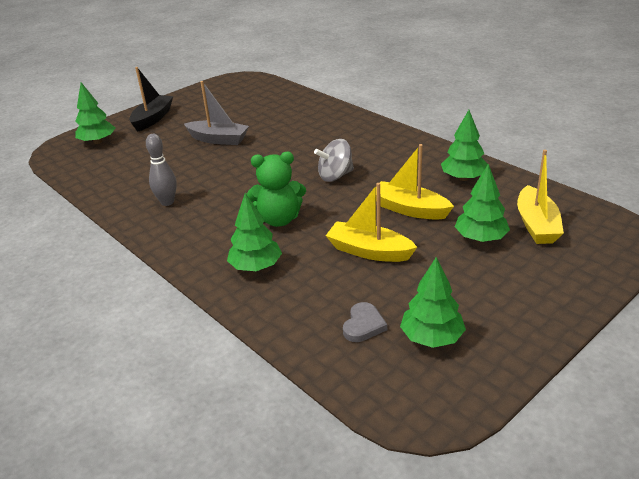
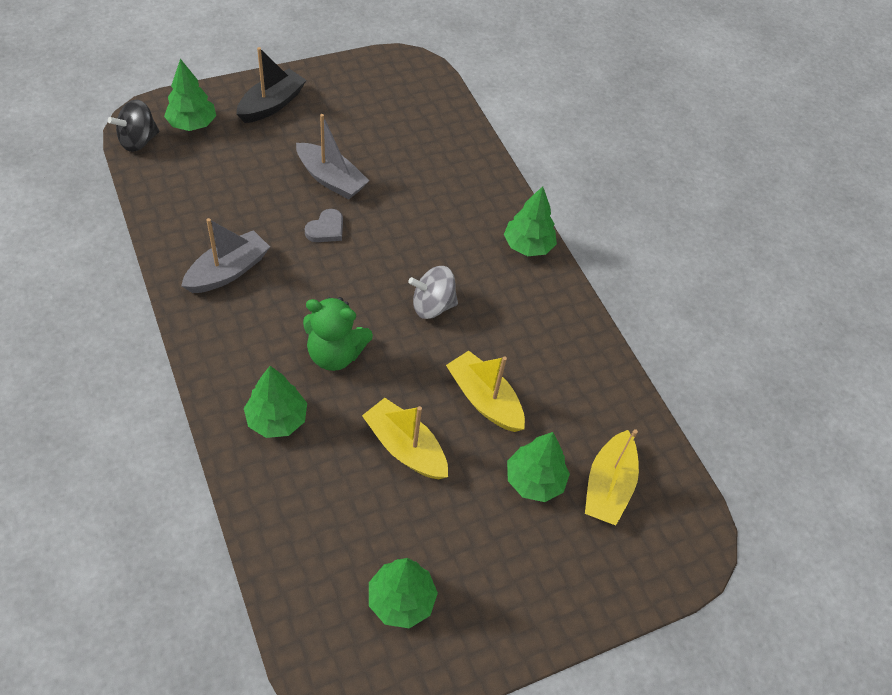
camera: 10 degrees right, 20 degrees up
(59, 159) = (138, 141): none -> black spinning top
(167, 202) = (228, 271): grey bowling pin -> grey boat
(363, 325) = (344, 553): grey heart -> grey heart (326, 229)
(463, 178) = (575, 373): green tree -> green tree (528, 246)

